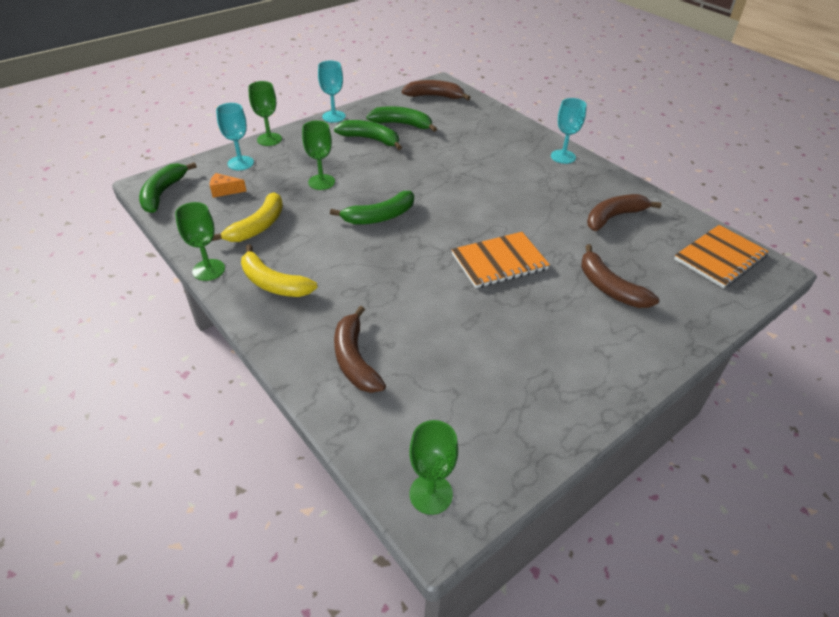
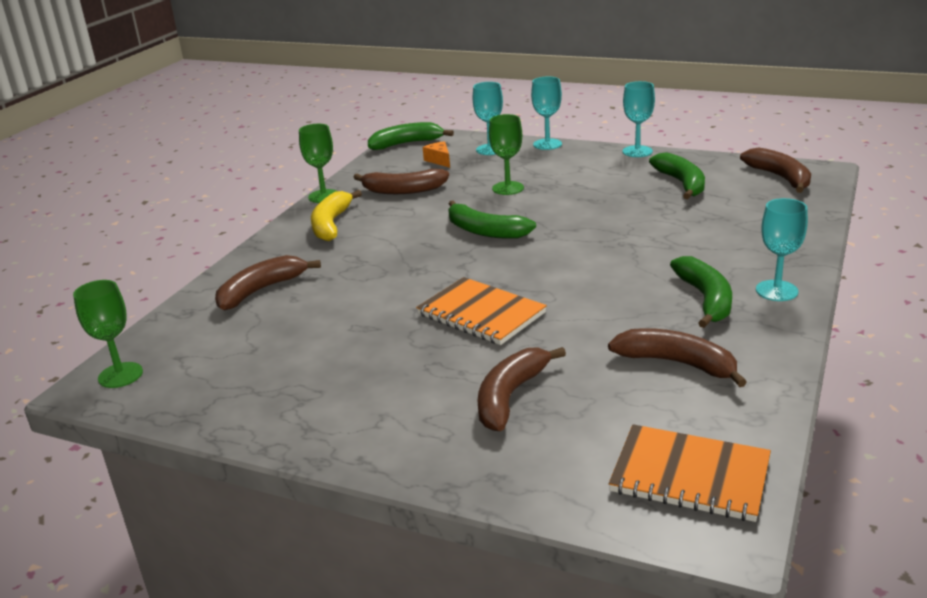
camera: 65 degrees right, 15 degrees down
(258, 226) = (403, 190): yellow banana -> brown banana
(269, 139) = (547, 144): green goblet -> turquoise goblet
(370, 139) = (622, 181): green banana -> green banana (705, 299)

